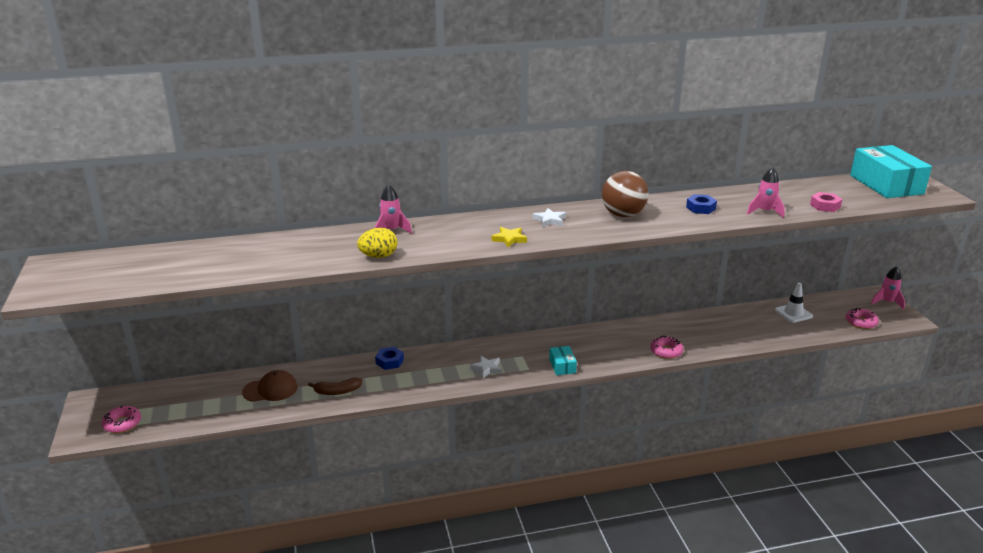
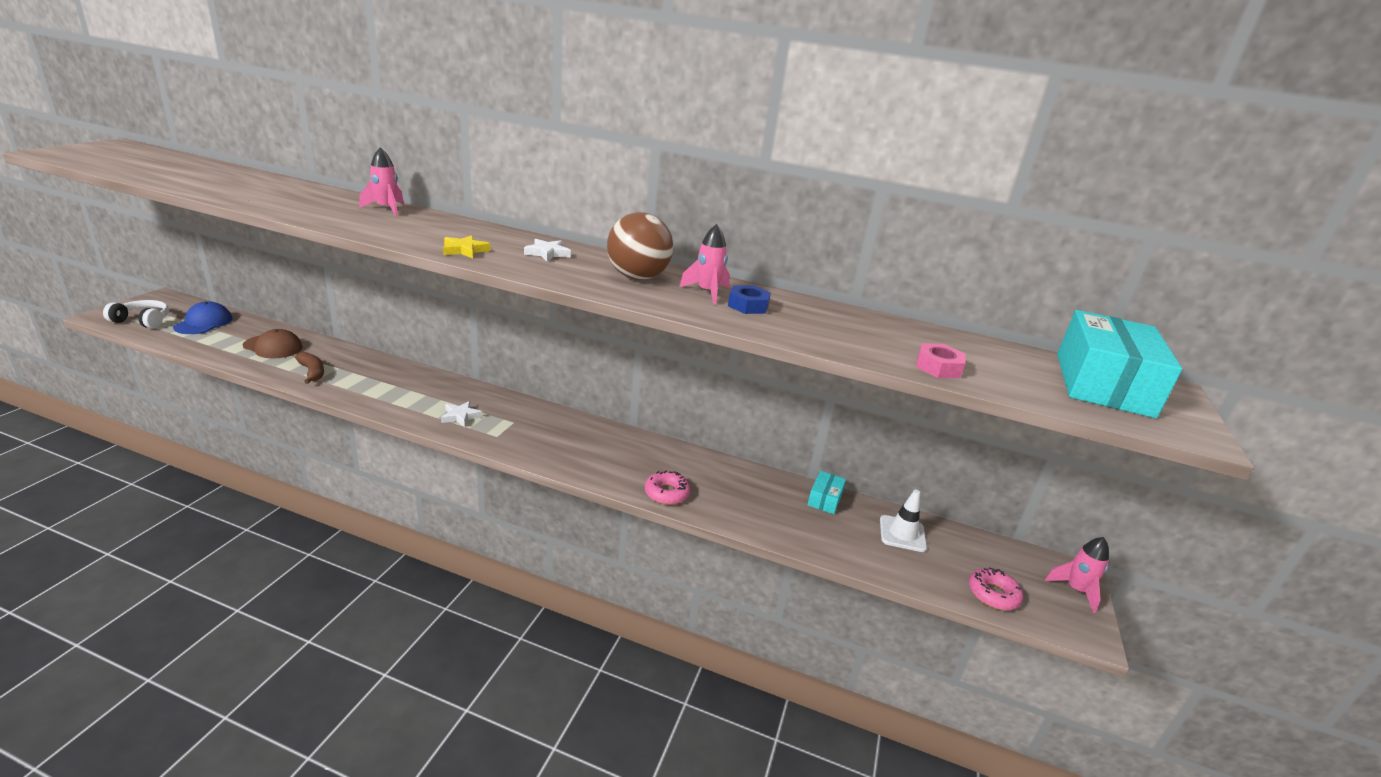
camera: 30 degrees right, 0 degrees up
(122, 423) = (142, 321): pink donut -> white headphones
(175, 400) = (204, 323): none -> blue cap
(337, 391) = (312, 372): brown banana -> brown banana turned 150 degrees counterclockwise
(378, 256) = (319, 218): yellow egg -> none
(389, 361) = (396, 370): blue nut -> none
(562, 366) = (532, 450): turquoise box -> turquoise box (825, 499)
(765, 212) = (828, 339): pink rocket -> pink rocket (707, 293)

